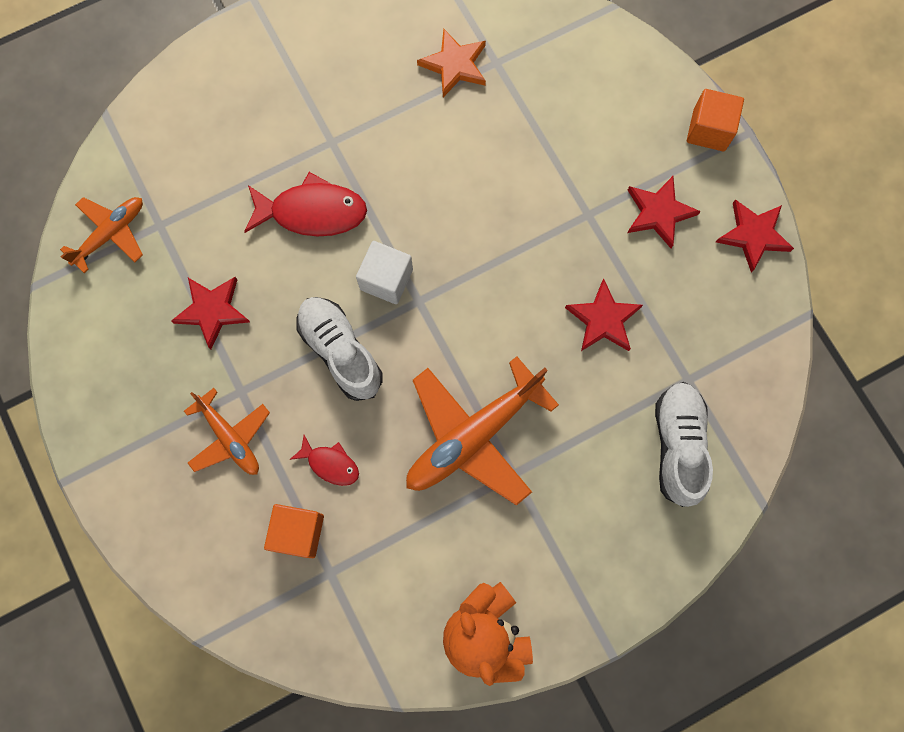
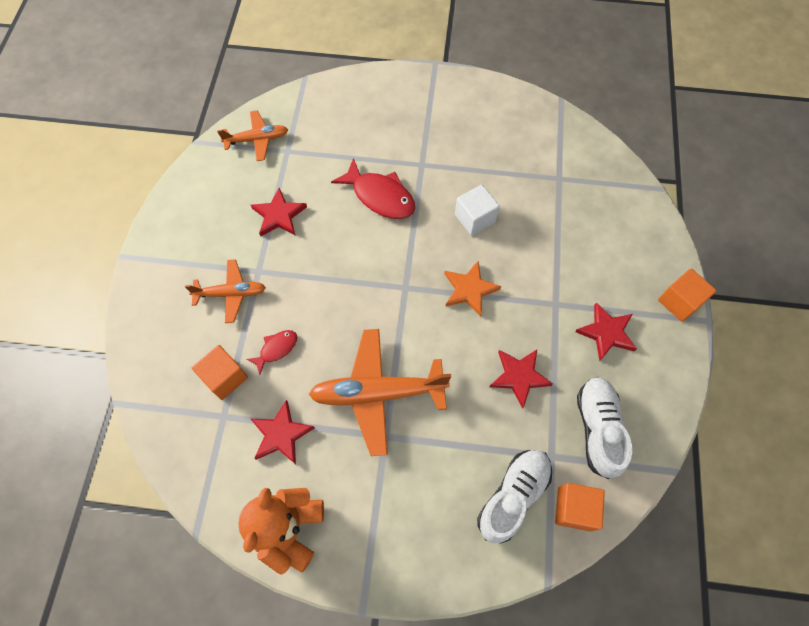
camera: 35 degrees right, 10 degrees down
(230, 437) = (231, 293): orange plane -> orange plane turned 90 degrees counterclockwise
(330, 464) = (276, 349): red fish -> red fish turned 105 degrees counterclockwise
(340, 351) = (334, 286): white shoe -> white shoe (597, 428)
(386, 279) = (395, 262): white cube -> white cube (475, 218)
(455, 65) = (531, 165): orange star -> orange star (469, 289)
(742, 416) = (574, 509): none -> orange cube
(753, 235) = (666, 390): red star -> red star (281, 434)

